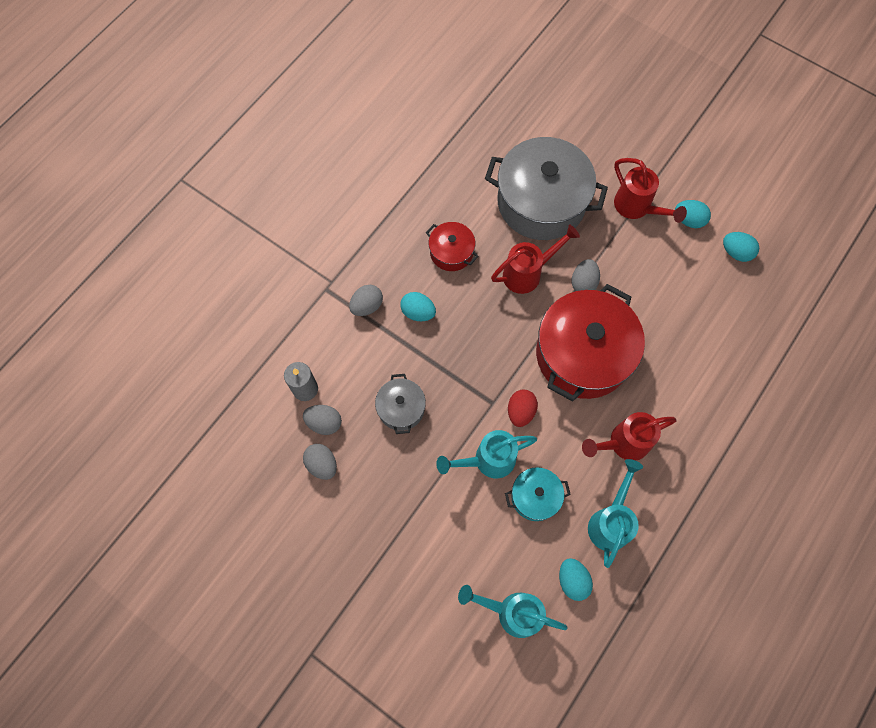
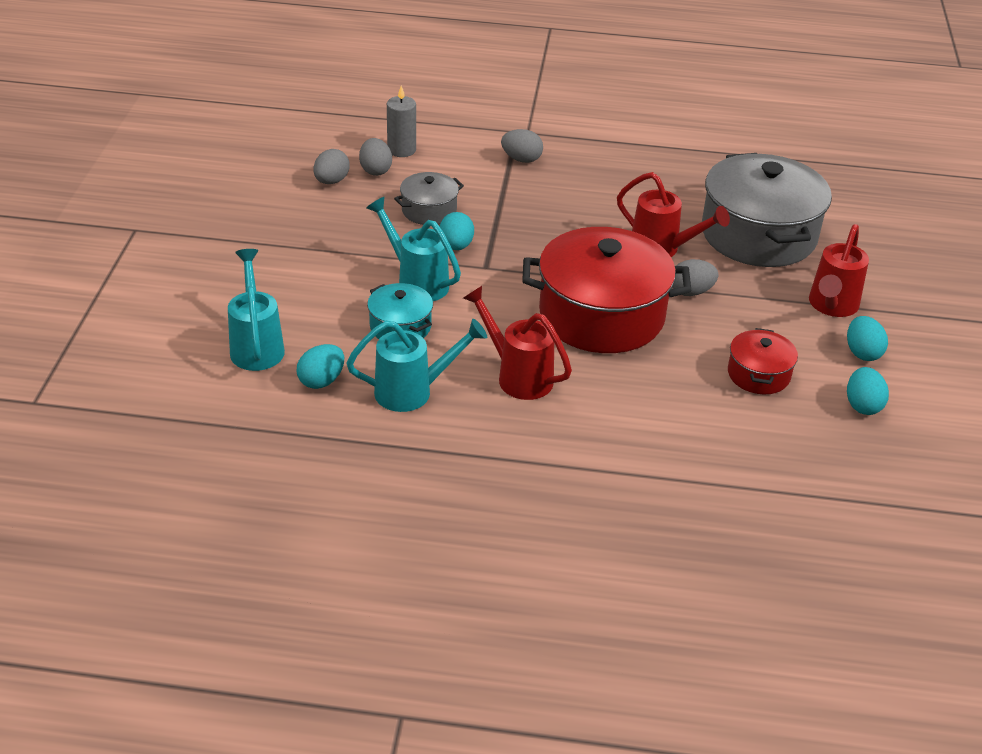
camera: 60 degrees right, 30 degrees down
(418, 312) = (544, 191): turquoise egg -> turquoise egg (456, 246)
(451, 252) = (633, 193): red pot -> red pot (758, 374)
(520, 411) = (492, 289): red egg -> none

